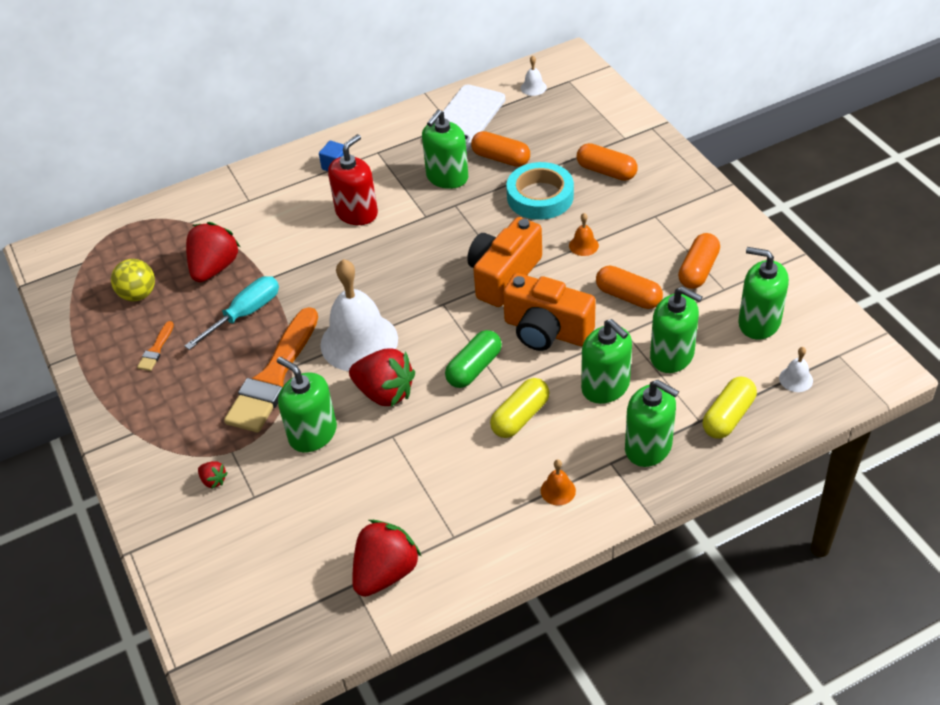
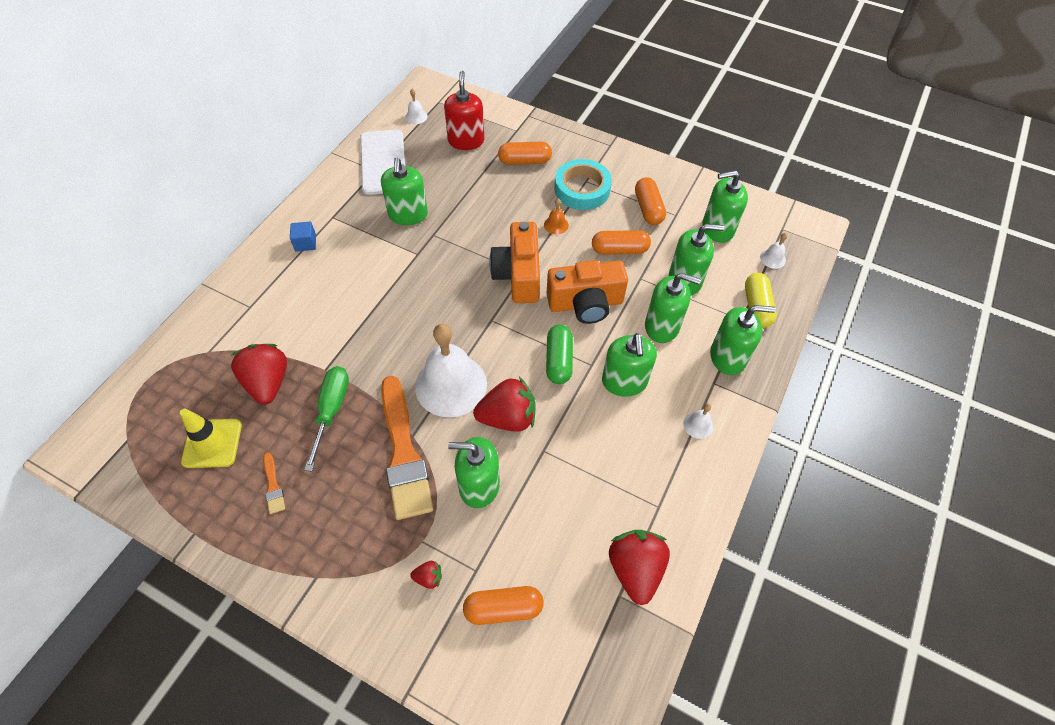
camera: 40 degrees left, 10 degrees up
(138, 294) = (212, 443): yellow ball -> yellow traffic cone
(245, 314) = (331, 411): turquoise screwdriver -> green screwdriver
(357, 213) = (357, 276): red soap dispenser -> red soap dispenser (466, 141)
(501, 158) = (438, 182): orange capsule -> orange capsule (503, 608)
(520, 417) = (624, 381): yellow capsule -> green soap dispenser
(540, 196) = (493, 200): turquoise tape -> turquoise tape (582, 189)
(558, 490) = (698, 425): orange bell -> white bell

